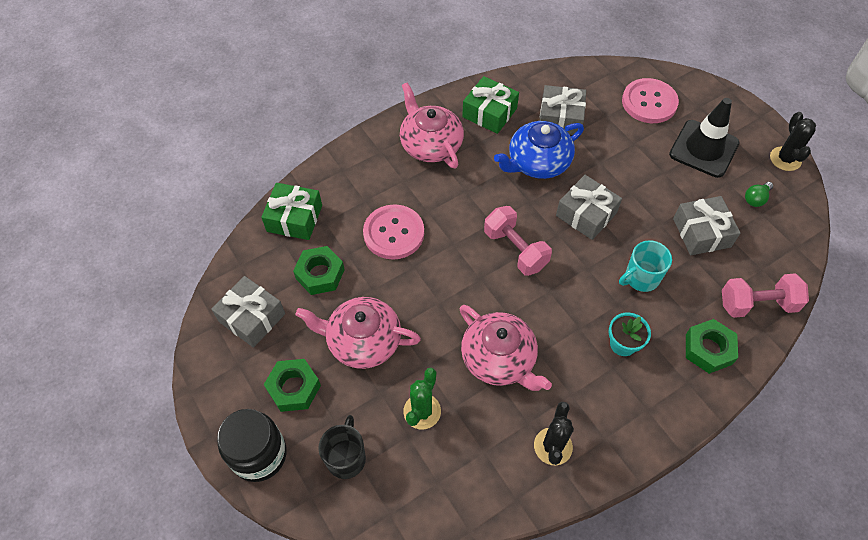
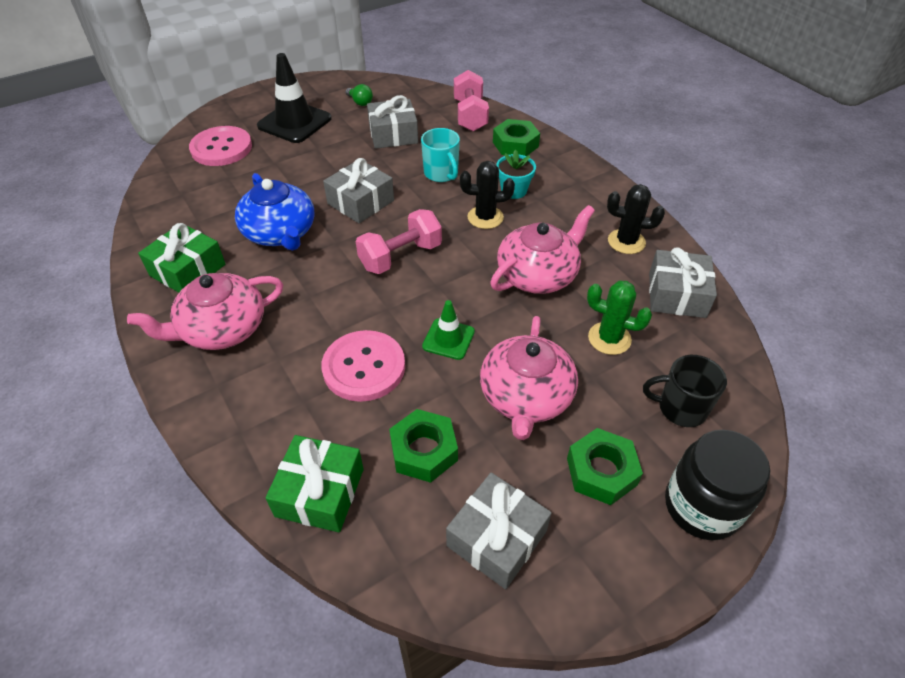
camera: 90 degrees left, 10 degrees down
(421, 287) = (448, 339): none -> green traffic cone
(560, 118) = (220, 211): grey gift -> grey gift (677, 294)
(785, 159) = (319, 82): black cactus -> black cactus (485, 217)

